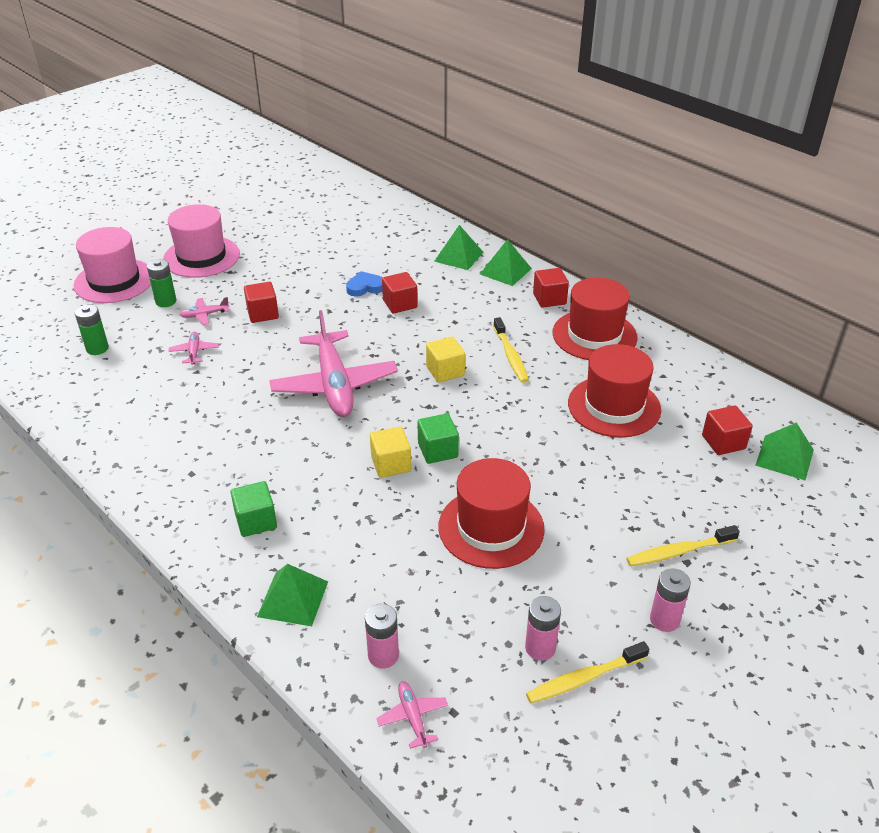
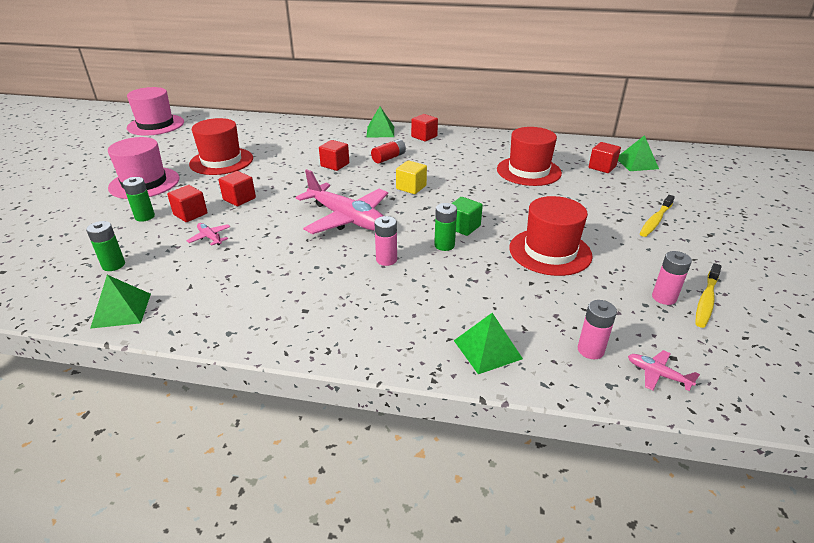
camera: 35 degrees left, 5 degrees down
(114, 281) = (77, 219): pink hat -> pink hat (156, 125)
(204, 315) = (190, 214): pink plane -> red cube
(256, 521) = (396, 316): green cube -> none
(365, 287) = (299, 163): blue heart -> none
(391, 464) = (444, 245): yellow cube -> green battery
(458, 256) = (341, 133): green pyramid -> green pyramid (121, 310)
(469, 317) = (389, 158): none -> red battery
(510, 355) = (439, 168): yellow toothbrush -> none
(594, 335) = (472, 144): red hat -> red hat (221, 161)
(664, 620) = (696, 253): pink battery -> pink battery (386, 260)

